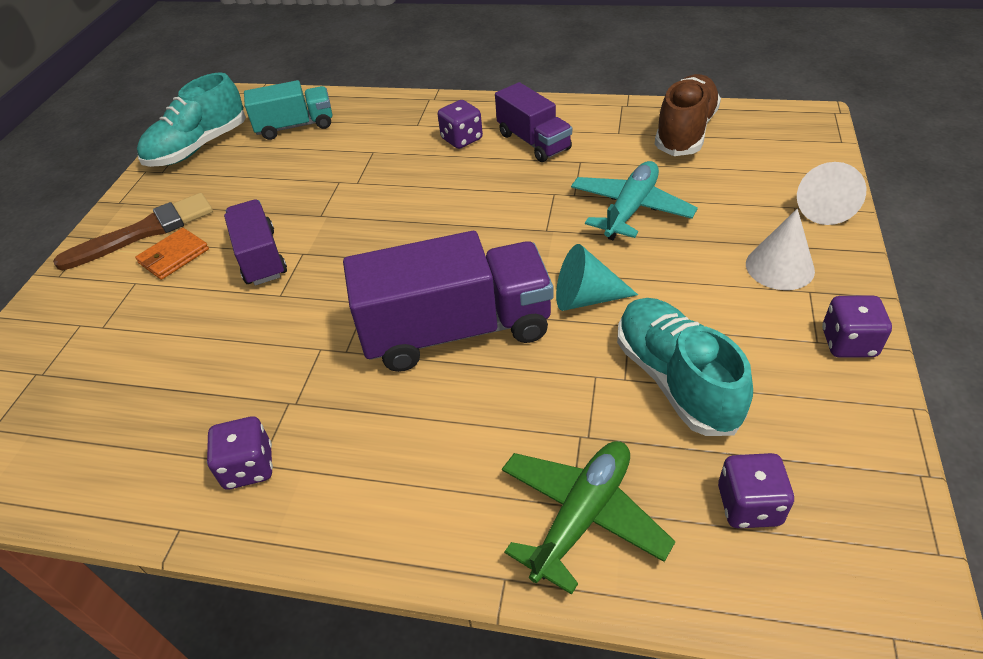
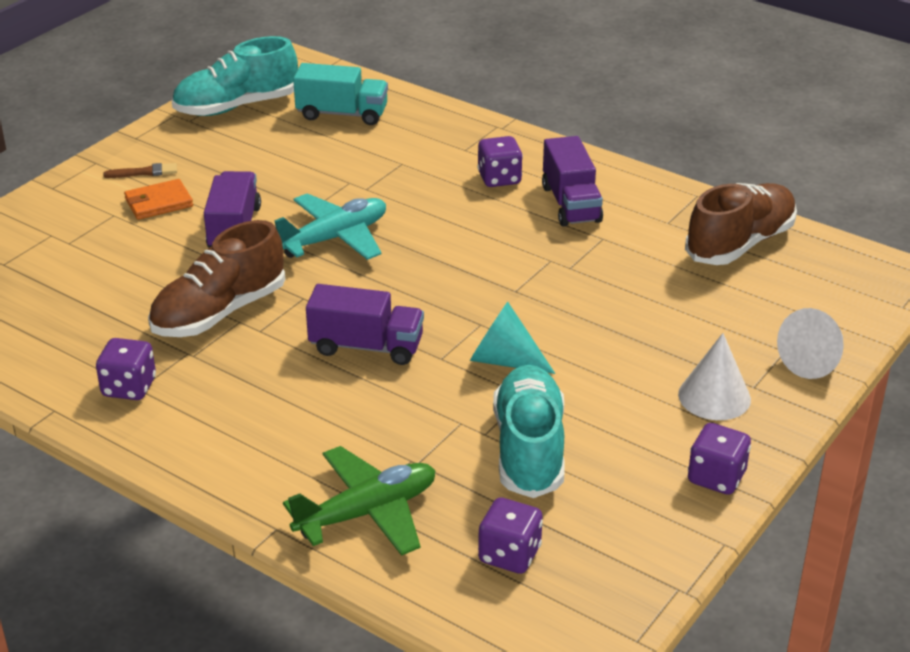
camera: 20 degrees right, 10 degrees down
(144, 232) = (144, 172): brown brush -> brown brush, size x0.46
(295, 347) = (219, 312): none -> brown shoe
(456, 330) = (366, 347): purple truck -> purple truck, size x0.59
(630, 209) = (614, 299): turquoise plane -> turquoise plane (335, 238)

